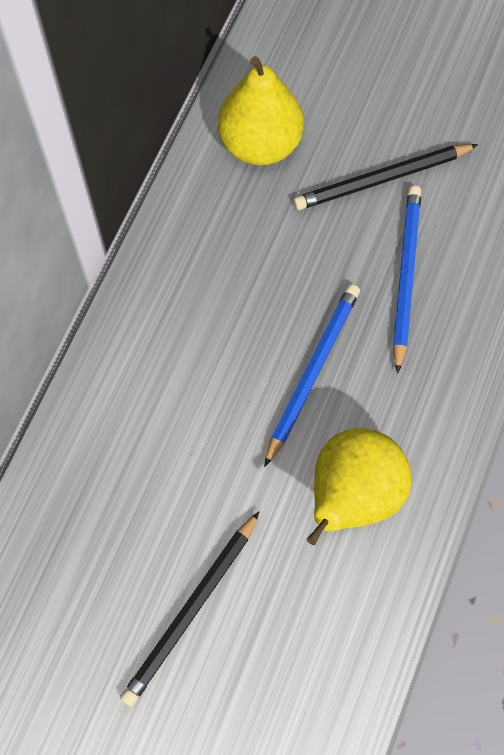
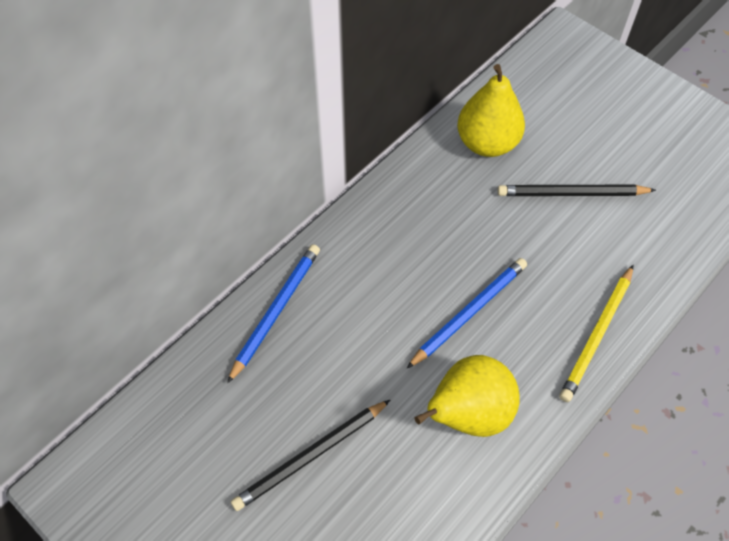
camera: 20 degrees right, 10 degrees down
(405, 276) = (566, 266): blue pencil -> blue pencil (276, 311)
(465, 349) = (597, 335): none -> yellow pencil

